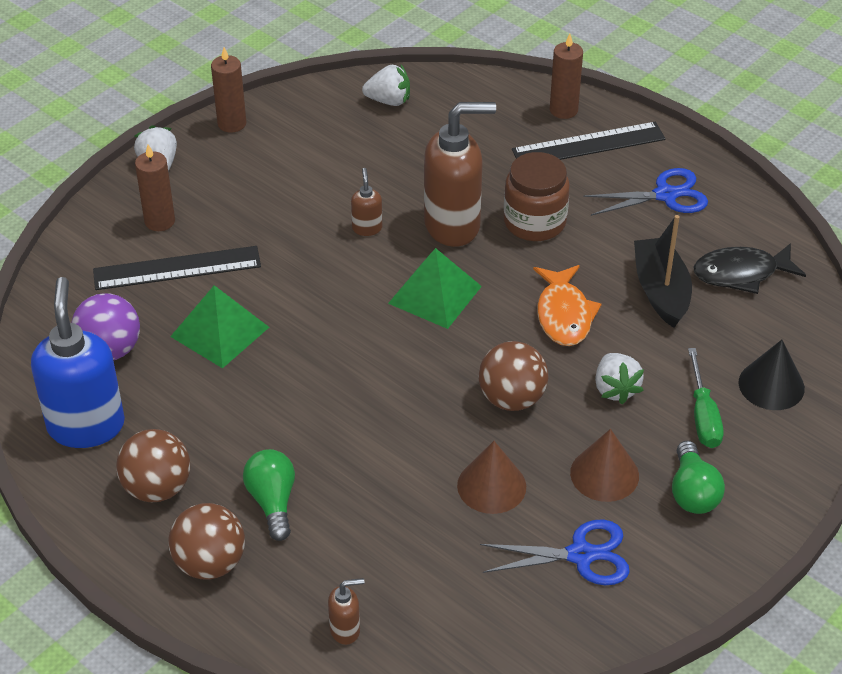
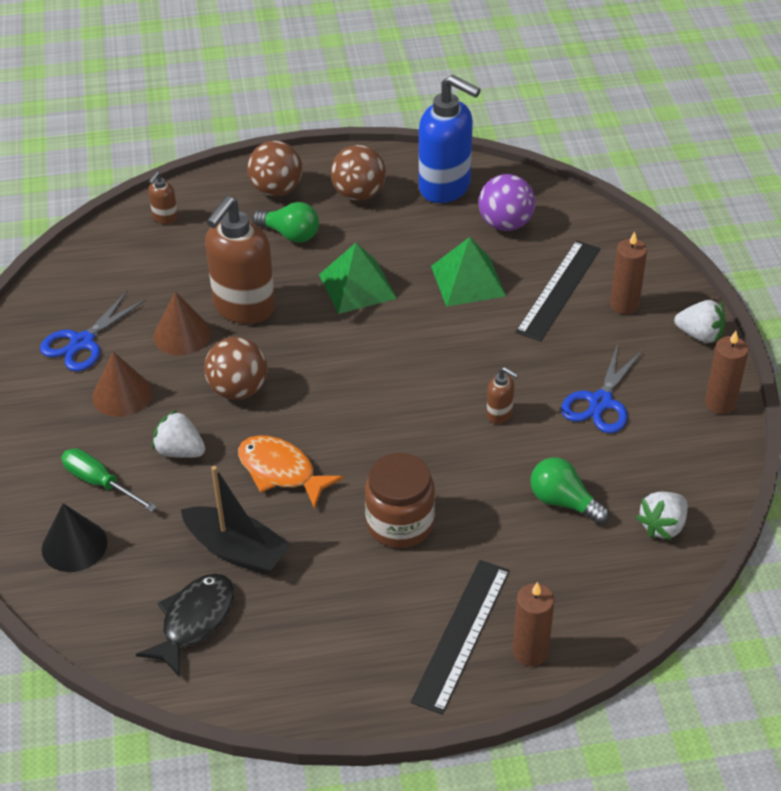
camera: 130 degrees right, 0 degrees up
(435, 295) = (383, 410): green pyramid -> green pyramid (357, 286)
(453, 225) = (449, 468): brown soap dispenser -> brown soap dispenser (243, 308)
(665, 195) = (338, 642): blue scissors -> blue scissors (600, 402)
(692, 492) = (53, 429): green light bulb -> green light bulb (563, 502)

